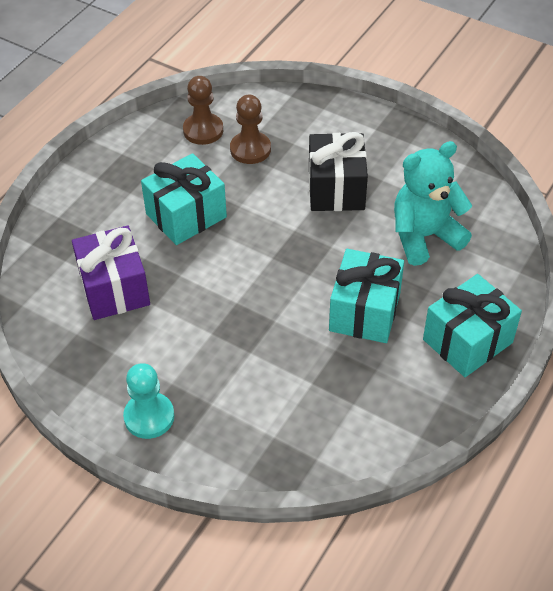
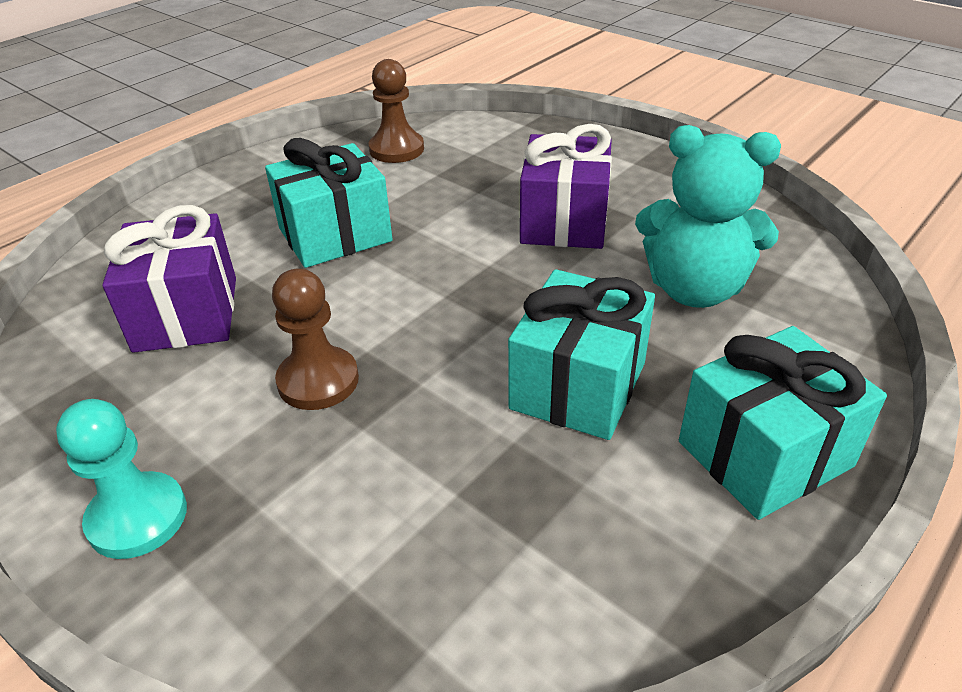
camera: 10 degrees right, 10 degrees down
(250, 149) = (453, 171): brown pawn -> brown pawn (318, 381)
(336, 189) = (564, 221): black gift -> purple gift
(424, 236) = (694, 289): turquoise teddy bear -> turquoise teddy bear turned 150 degrees counterclockwise

